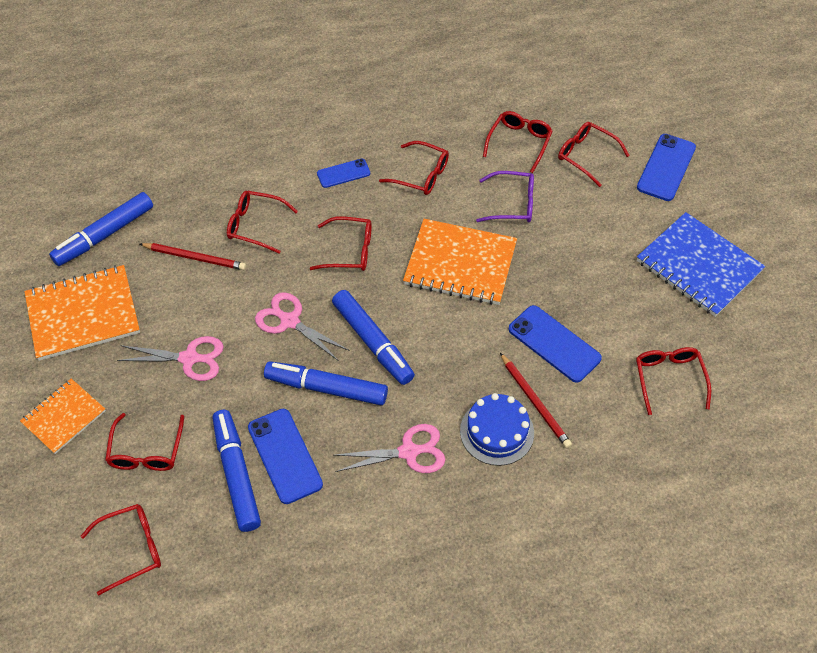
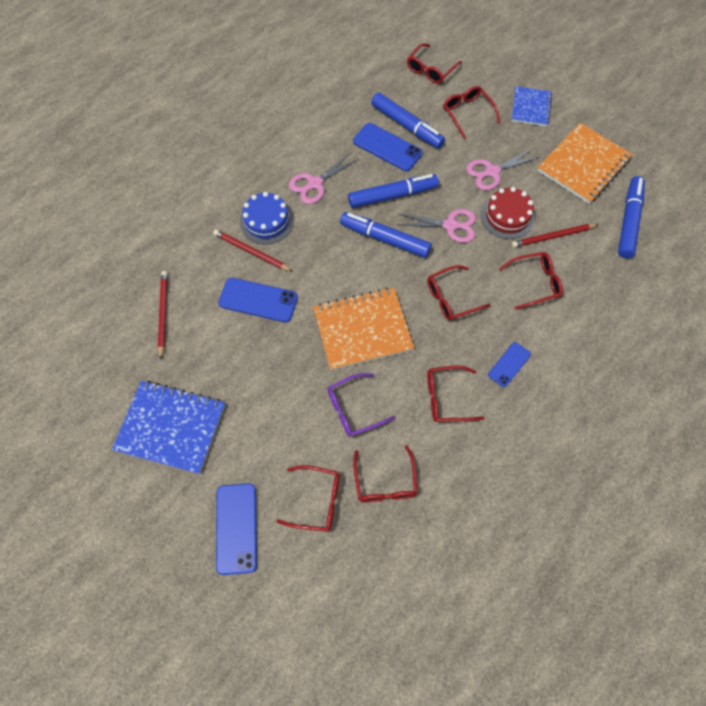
camera: 150 degrees right, 10 degrees up
(64, 417) = (531, 107): orange notebook -> blue notebook
(220, 301) = (507, 216): none -> red cake
(669, 379) = (163, 314): red glasses -> red pencil

